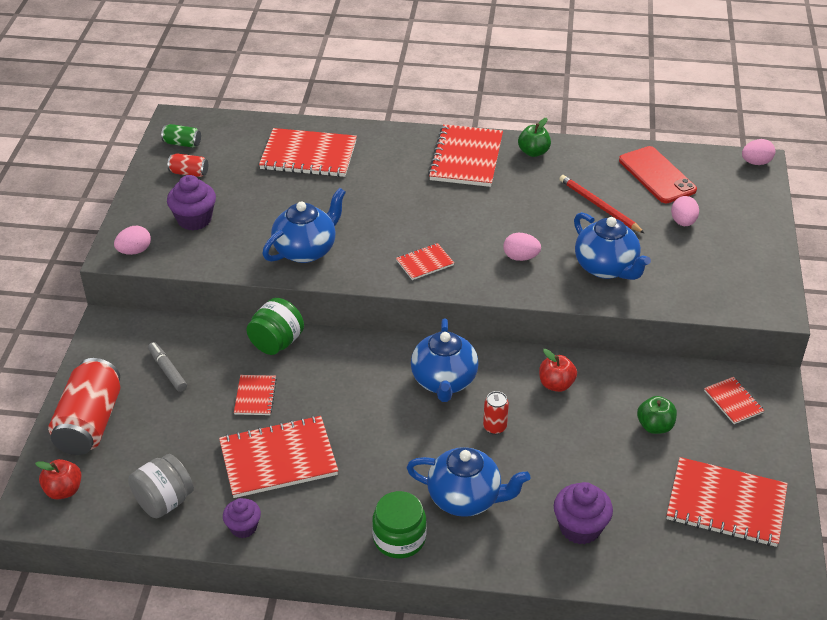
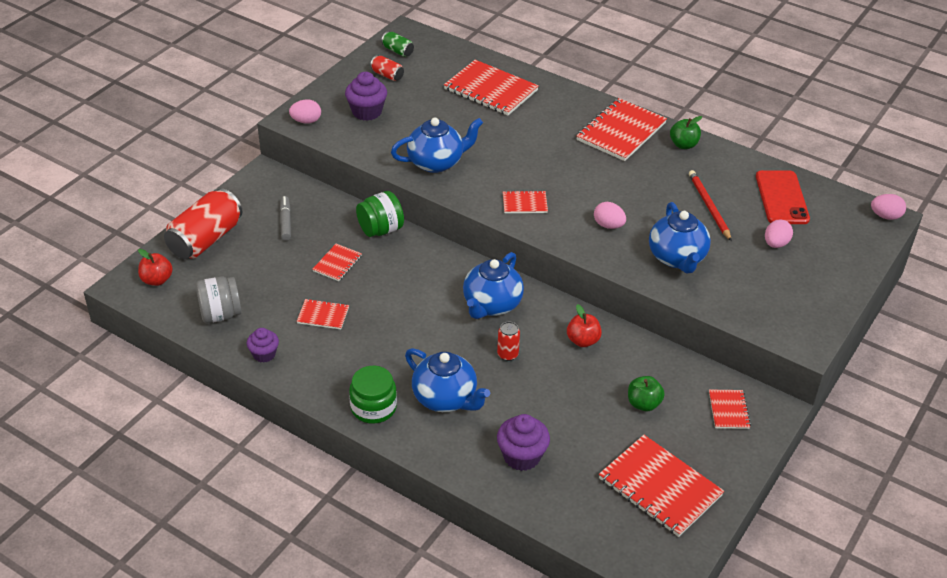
camera: 25 degrees right, 0 degrees up
(278, 459) = (323, 315): red notebook -> red notebook, size x0.50

